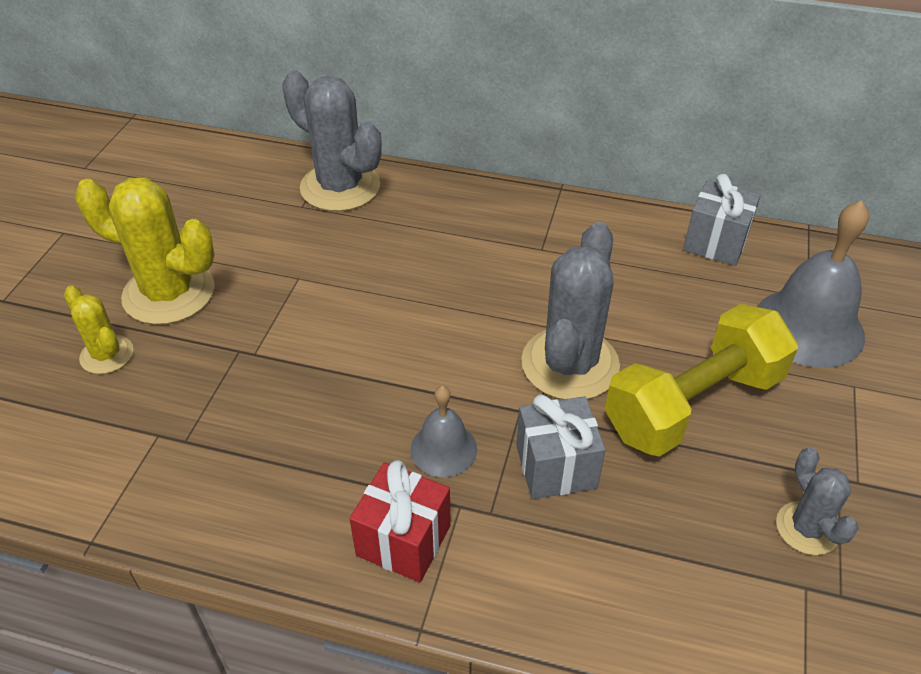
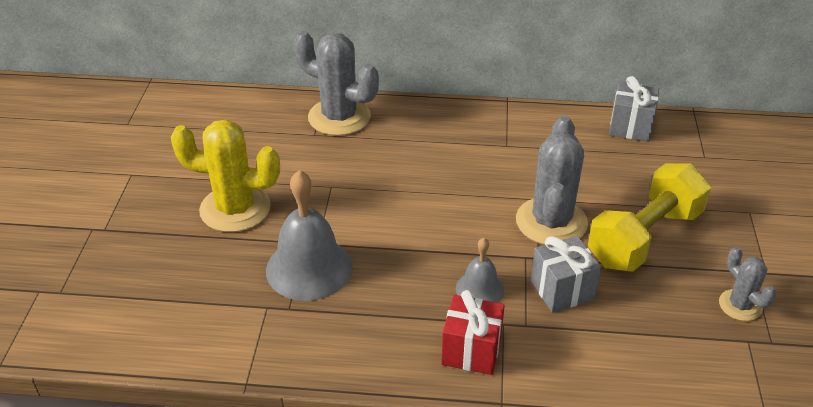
camera: 10 degrees left, 5 degrees down
(107, 355) = (205, 258): yellow cactus -> none
(808, 327) = (710, 177): grey bell -> grey bell (309, 268)

